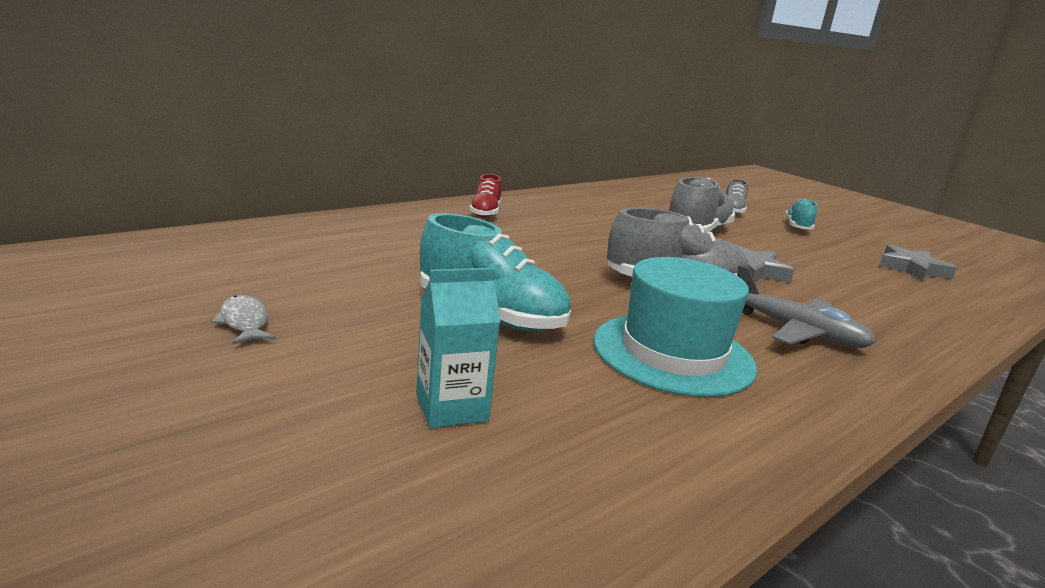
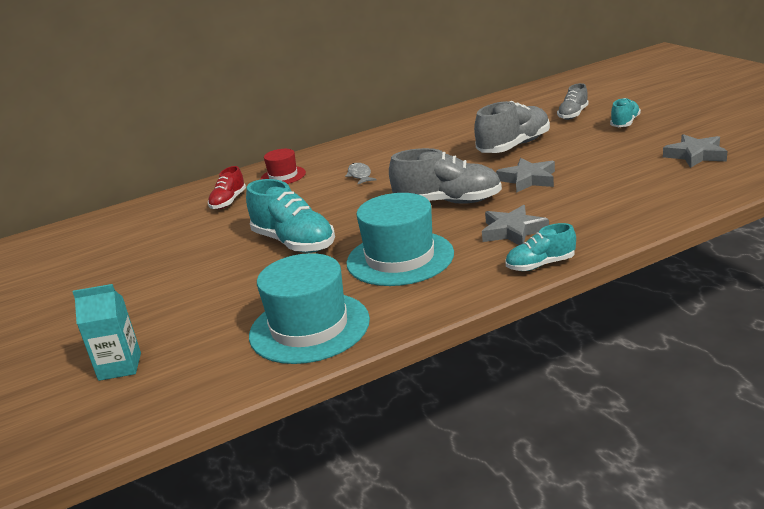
camera: 20 degrees right, 5 degrees up
(244, 322) = (146, 265): grey fish -> grey fish (360, 175)
(418, 225) = (283, 176): none -> red hat
(451, 408) = (237, 304): turquoise carton -> turquoise carton (120, 366)
(485, 212) = (341, 155): red shoe -> red shoe (228, 202)
(614, 463) = (309, 327): none -> turquoise hat
(797, 331) = (513, 231): grey plane -> grey star
(883, 383) = (540, 265): none -> turquoise shoe

